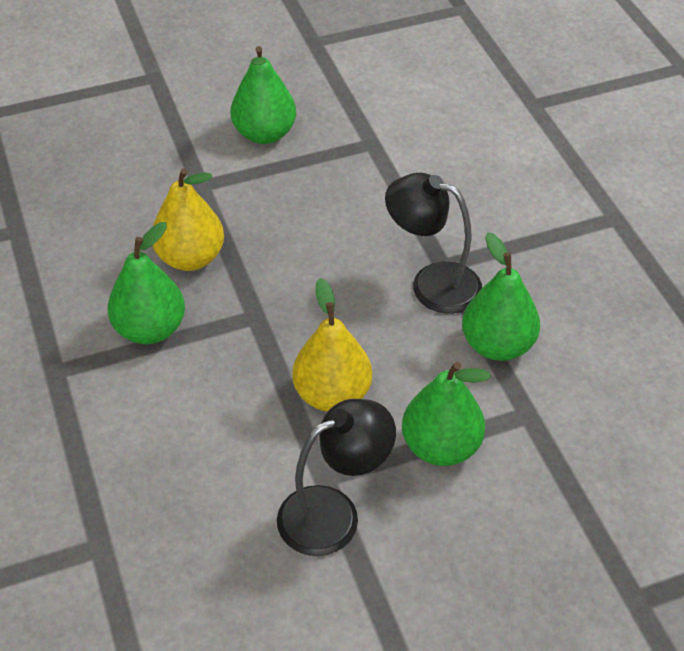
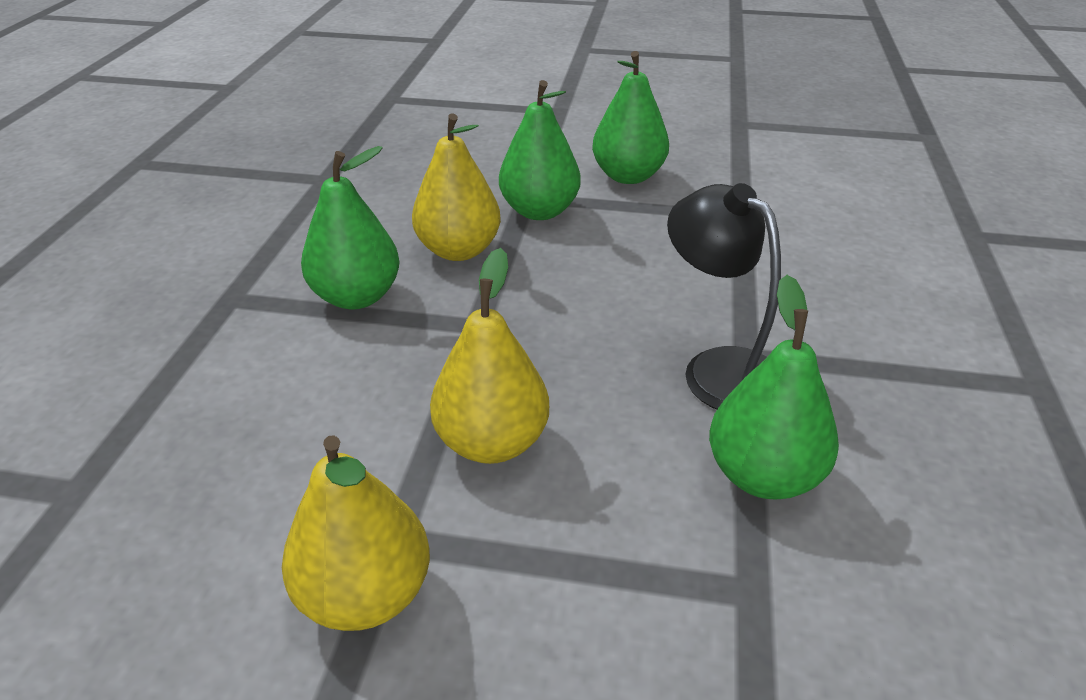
camera: 30 degrees right, 10 degrees down
(334, 513) = (365, 594): black lamp -> yellow pear
(441, 447) = (585, 576): green pear -> green pear (539, 211)

